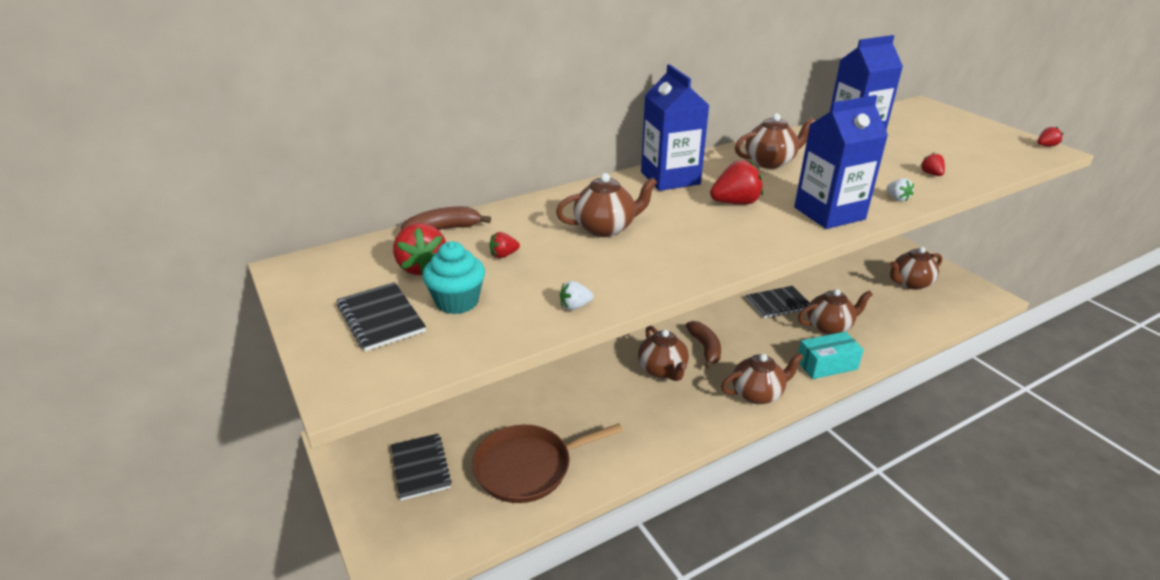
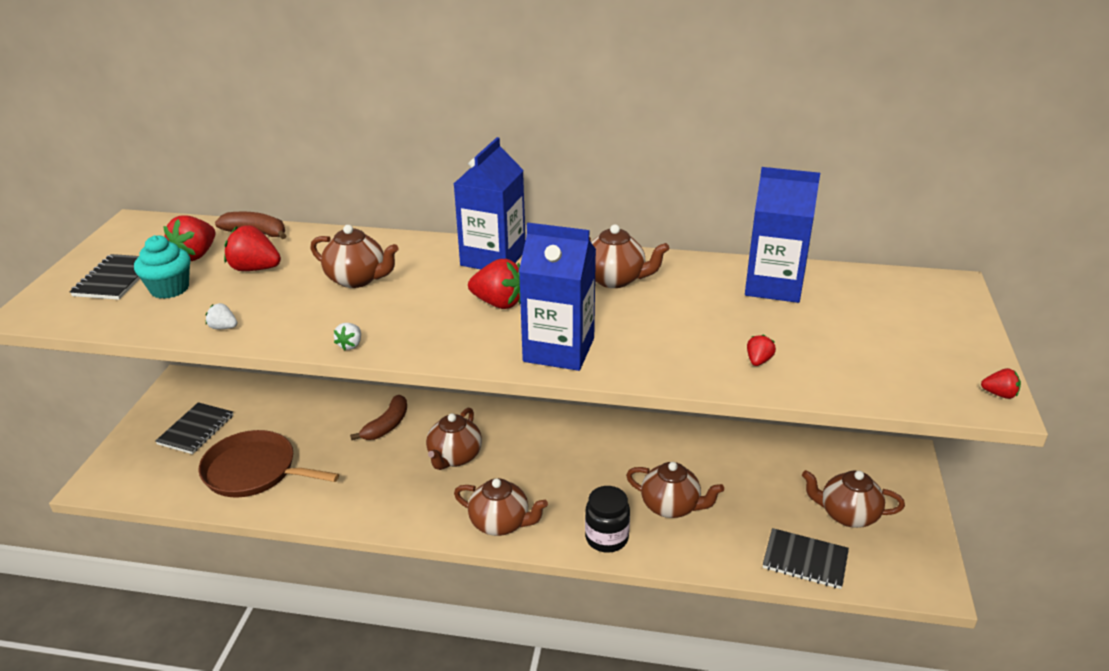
camera: 40 degrees right, 0 degrees up
(503, 255) = (255, 269): red strawberry -> red strawberry, size x1.93
(705, 348) = (519, 460): brown banana -> brown banana (387, 425)
(778, 303) = (655, 457): black notebook -> black notebook (805, 560)
(826, 365) = (606, 538): turquoise box -> black jar
(897, 198) = (658, 367): white strawberry -> white strawberry (350, 345)

